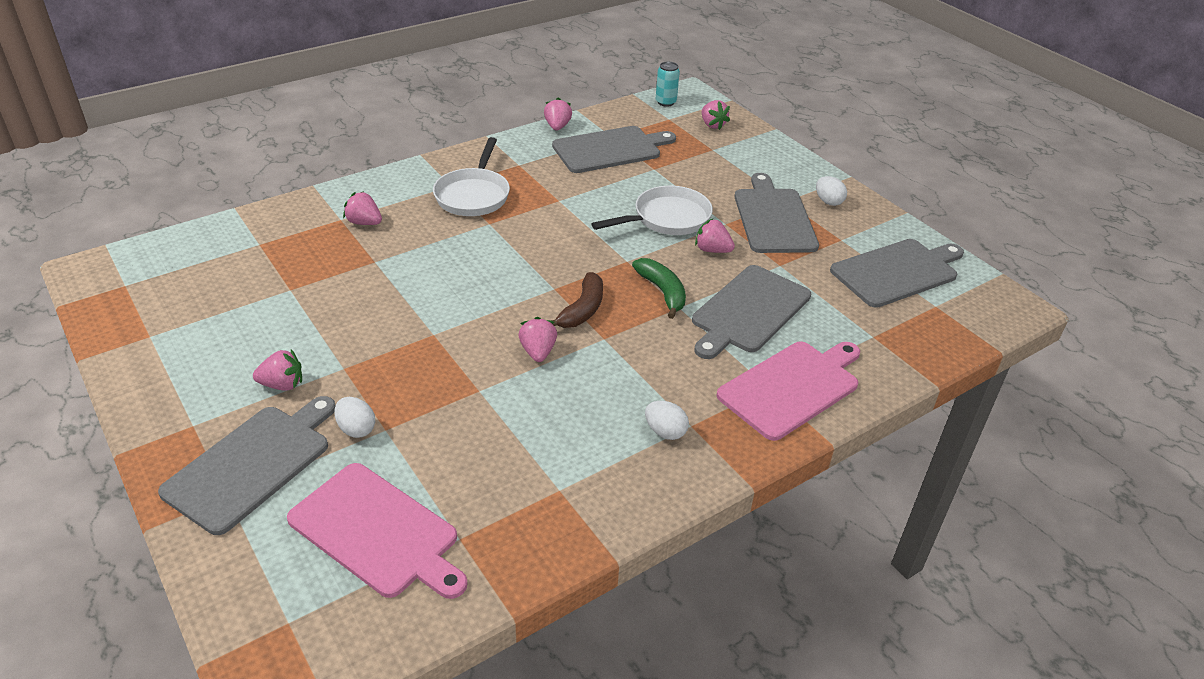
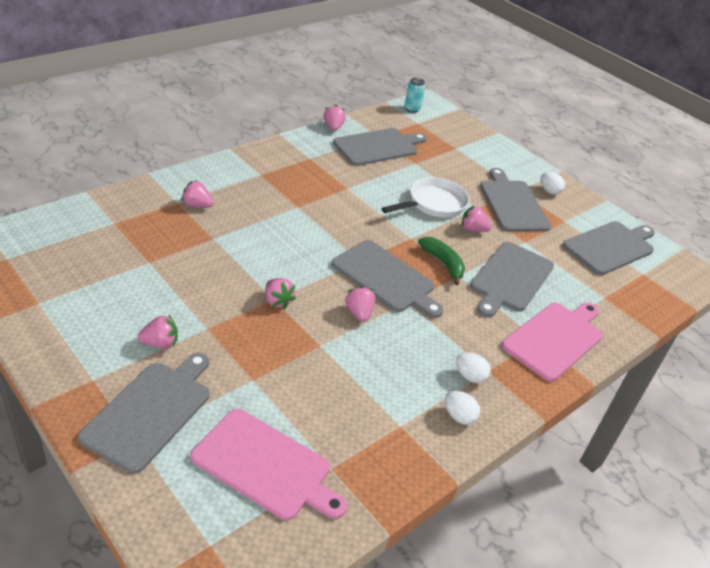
camera: 10 degrees left, 0 degrees up
(356, 429) = (229, 380): white egg -> white egg (459, 416)
(473, 195) = (280, 183): white pan -> none
(582, 310) = (385, 278): brown banana -> grey cutting board
(712, 125) = (451, 128): pink strawberry -> pink strawberry (277, 301)

